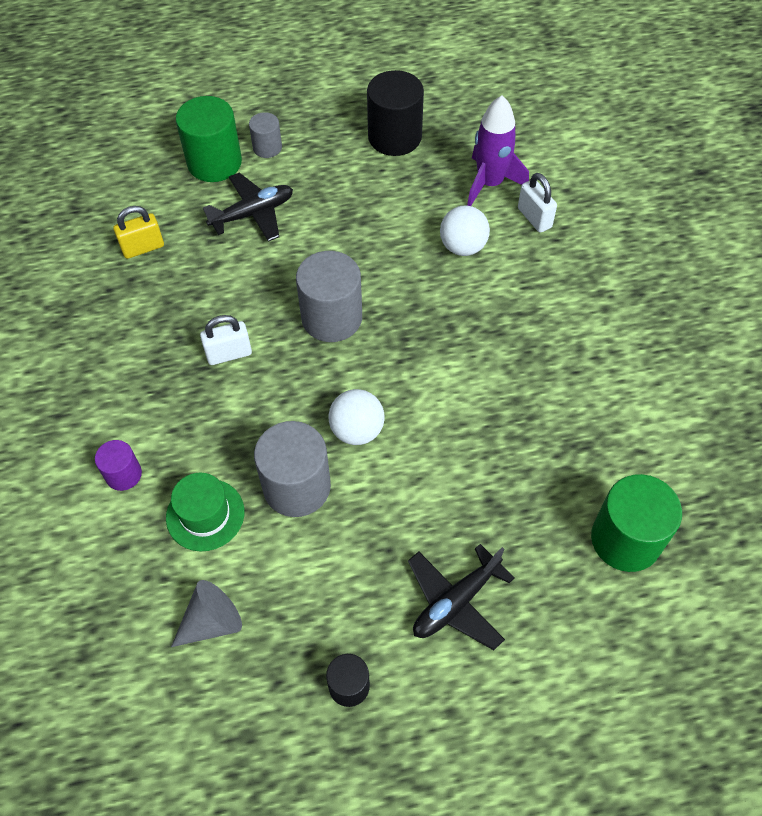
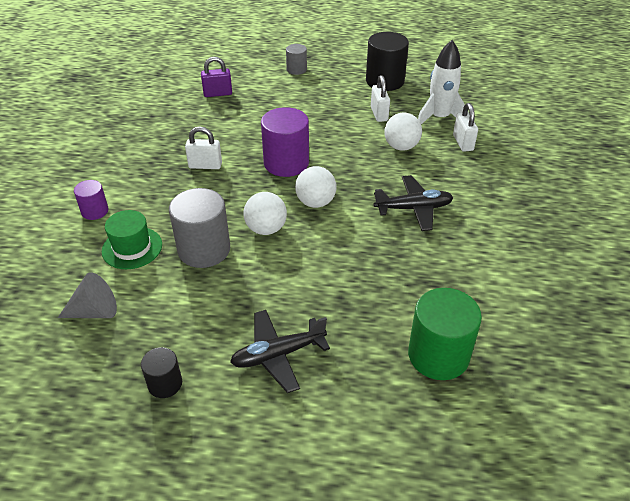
camera: 20 degrees right, 15 degrees down
(143, 248) = (186, 100): yellow padlock -> none
(180, 223) = (218, 93): none -> purple padlock
(214, 162) = (258, 70): green cylinder -> none
(253, 214) = (266, 99): black plane -> black plane (413, 208)
(332, 318) = (286, 163): grey cylinder -> purple cylinder
(398, 370) = (315, 202): none -> white ball
(412, 198) = (379, 114): none -> white padlock
(490, 183) = (439, 118): purple rocket -> white rocket

